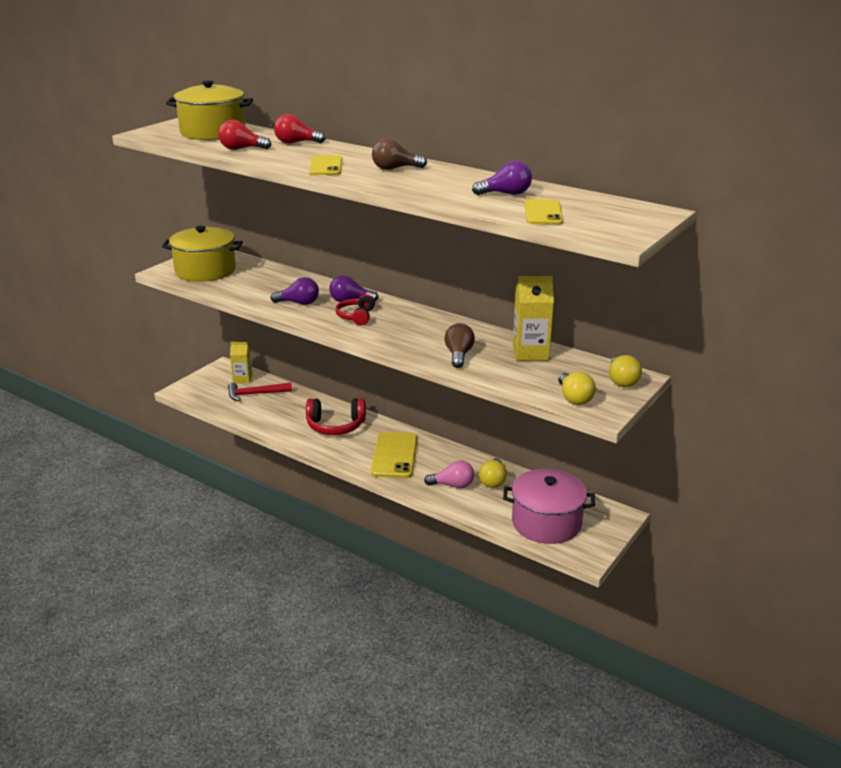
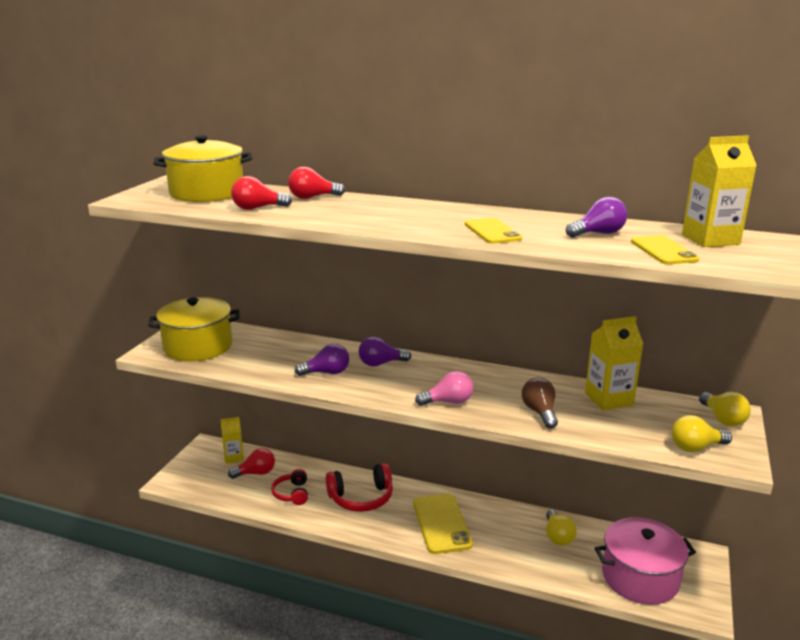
camera: 15 degrees left, 5 degrees down
(255, 394) = (256, 473): red hammer -> red light bulb
(326, 166) = (372, 220): yellow phone -> yellow phone (492, 231)
(356, 316) = (400, 381): red headphones -> red headphones (292, 493)
(395, 169) = (450, 216): brown light bulb -> none
(453, 485) = (521, 549): pink light bulb -> pink light bulb (448, 402)
(574, 398) = (696, 447): yellow light bulb -> yellow light bulb turned 105 degrees clockwise
(601, 207) = (710, 239): none -> yellow carton

